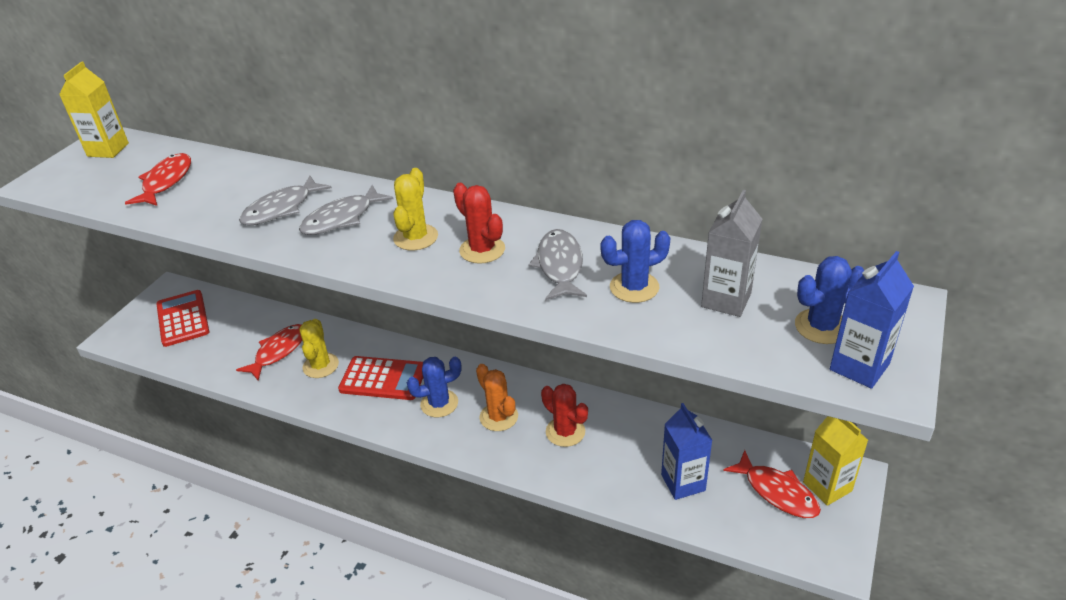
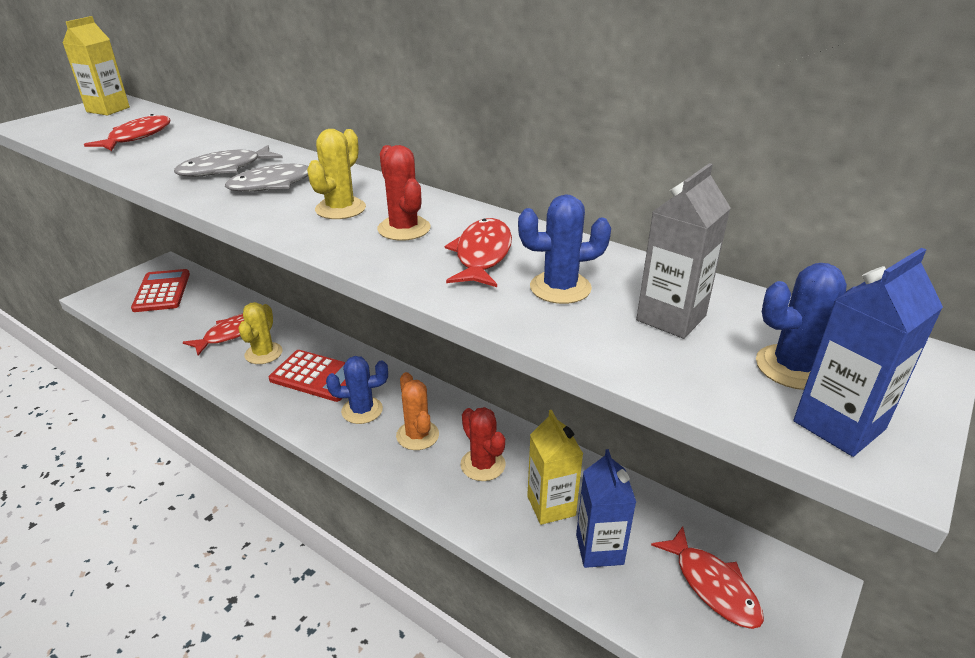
camera: 10 degrees right, 5 degrees down
(560, 266) = (482, 255): grey fish -> red fish
(827, 486) = (778, 593): yellow carton -> yellow carton (551, 506)

